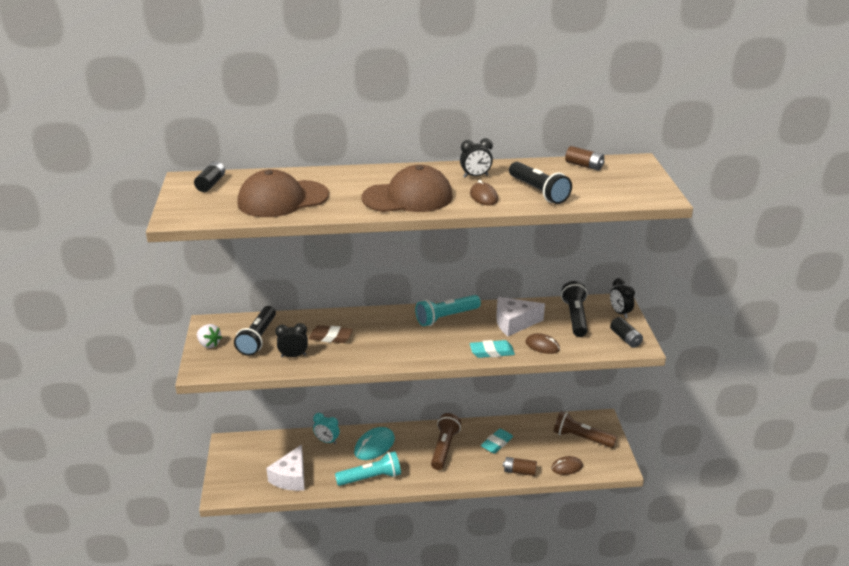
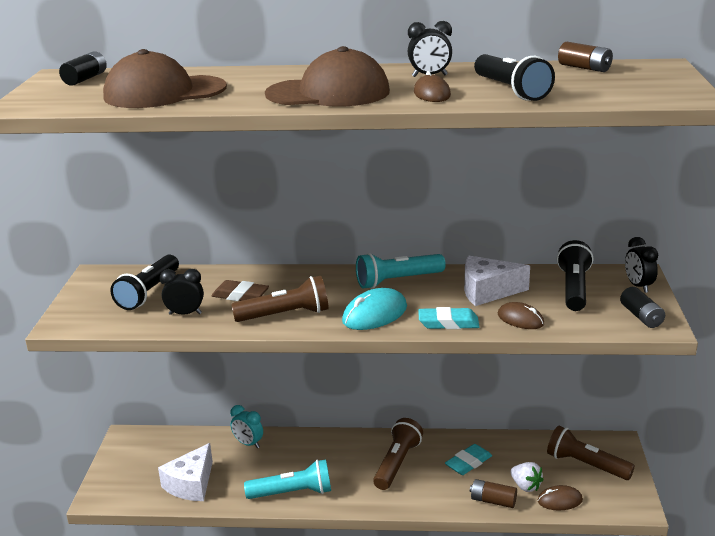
camera: 10 degrees right, 5 degrees down
(209, 344) = (86, 296): white strawberry -> white strawberry (525, 486)
(370, 352) = (285, 315): none -> brown flashlight
(374, 446) = (307, 454): turquoise mouse -> turquoise mouse (375, 314)

